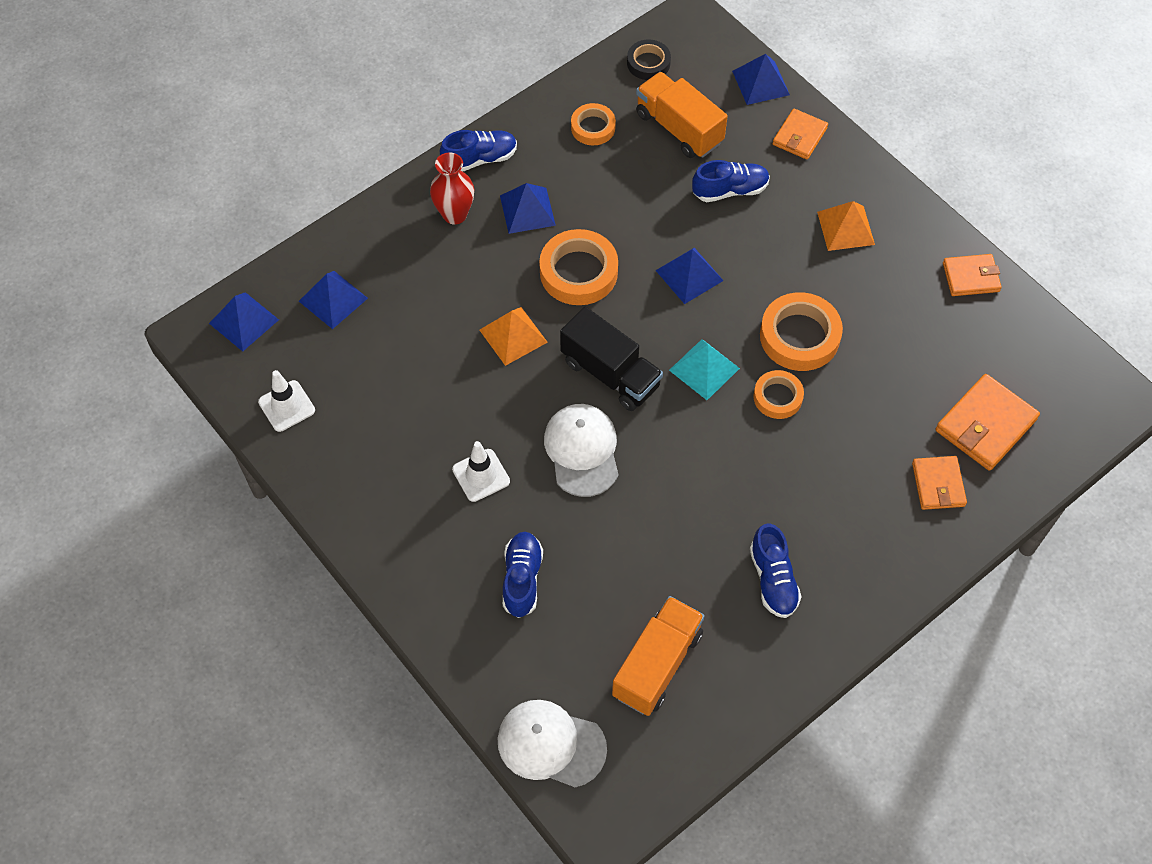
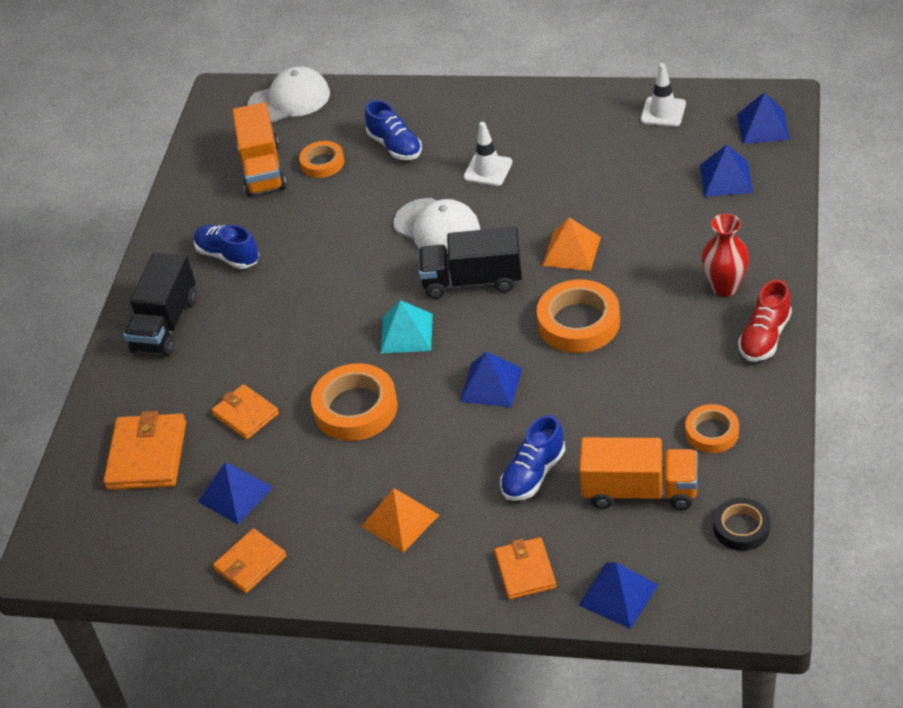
camera: 145 degrees right, 15 degrees down
(480, 159) = (765, 337): blue shoe -> red shoe
(527, 210) = (675, 332): blue pyramid -> blue pyramid (235, 494)
(777, 397) = (331, 356): orange tape -> orange tape (322, 163)
(882, 547) = (165, 324): none -> black truck
(938, 484) = (154, 389): orange wallet -> orange wallet (246, 414)

